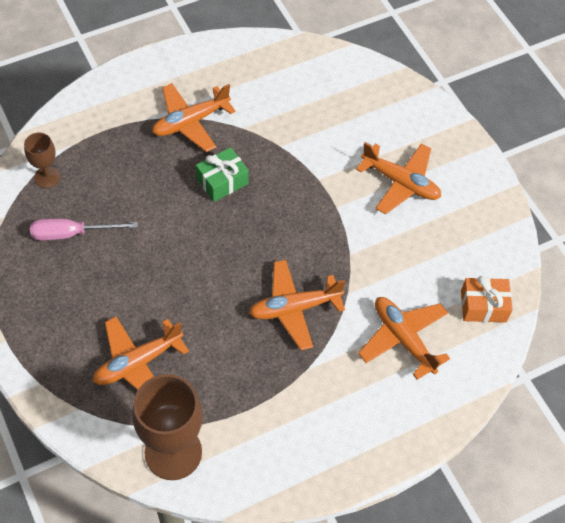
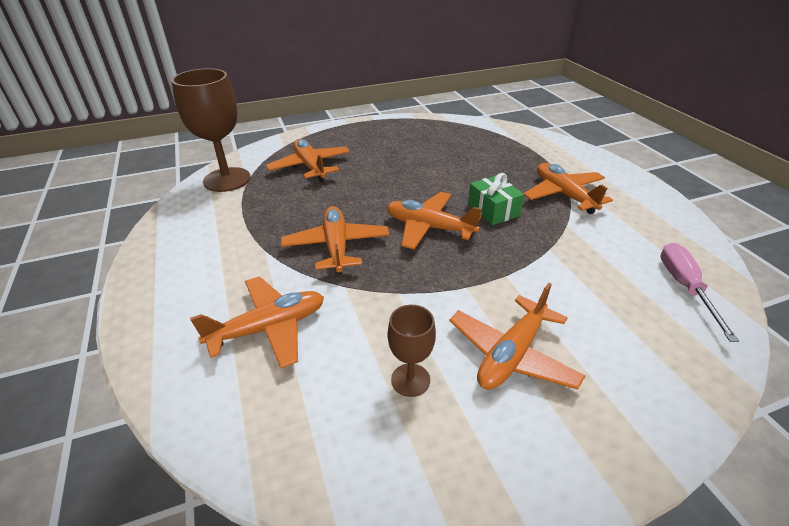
camera: 100 degrees right, 20 degrees down
(47, 177) = (486, 134): brown goblet -> brown goblet (410, 380)
(72, 233) = (433, 143): pink screwdriver -> pink screwdriver (685, 287)
(256, 234) = (429, 228): none -> orange plane
(483, 306) = (286, 429): orange gift -> none

